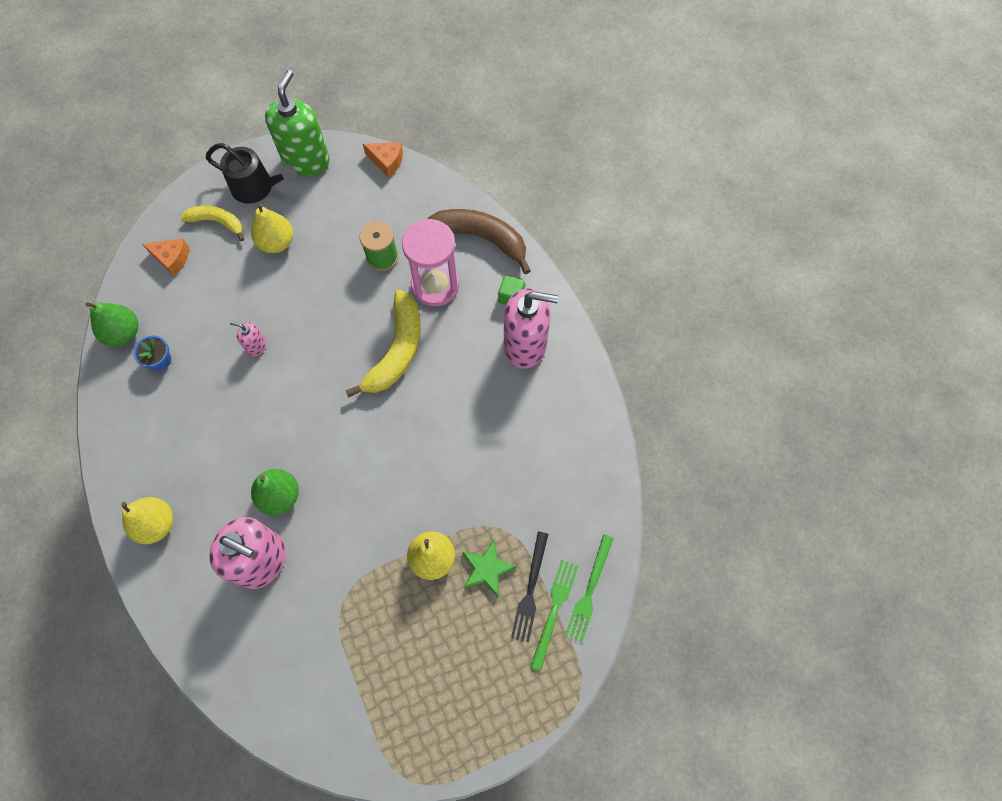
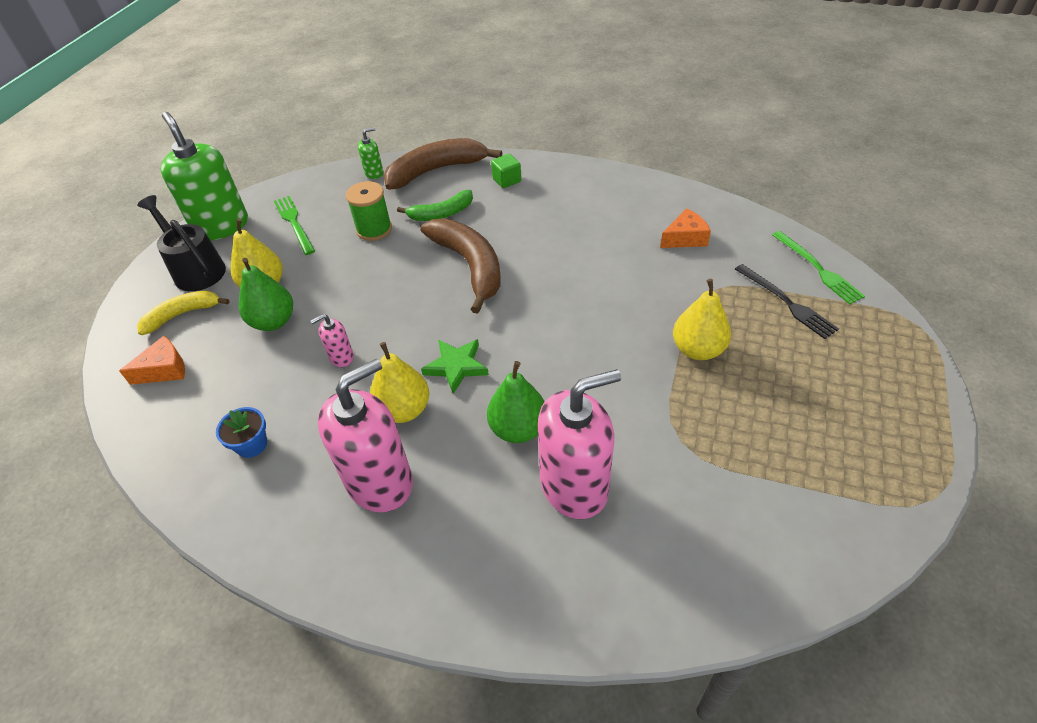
camera: 45 degrees left, 20 degrees down
(123, 333) = (179, 460): green pear -> green pear (273, 322)
(156, 524) = (430, 565): yellow pear -> yellow pear (404, 410)
(258, 188) = (195, 269): black watering can -> black watering can turned 105 degrees counterclockwise
(387, 161) = (297, 183): orange cheese -> orange cheese (685, 238)
(396, 350) = (469, 266): yellow banana -> brown banana
(435, 285) = (441, 213): pink hourglass -> green banana
(441, 200) = (374, 173): none -> green soap dispenser
(487, 569) = (741, 319): green star -> green star (456, 366)
(525, 345) = (558, 194): pink soap dispenser -> pink soap dispenser (380, 482)
(554, 610) = (819, 298): green fork -> green fork (294, 223)

